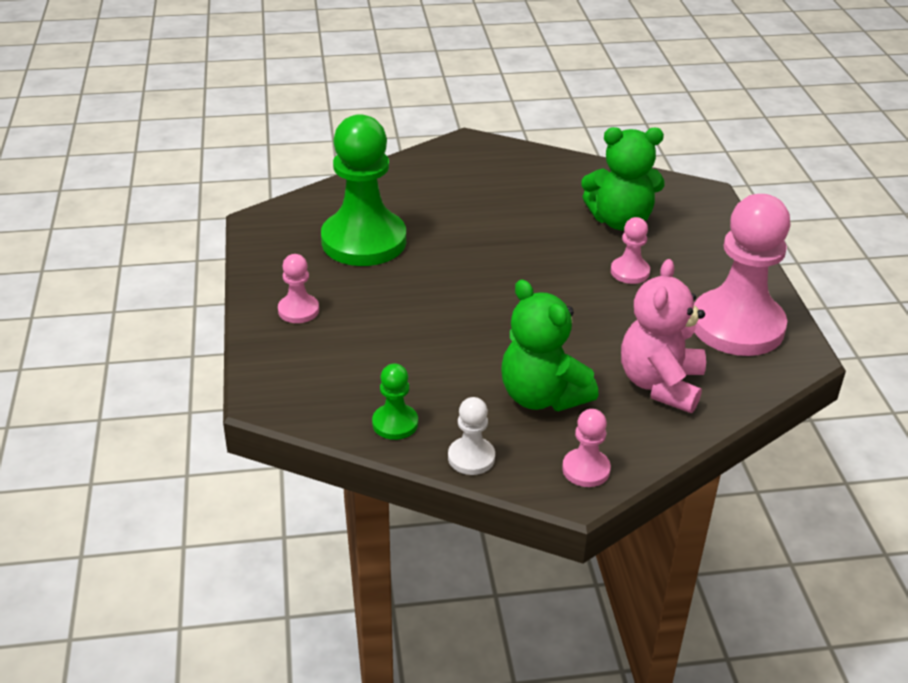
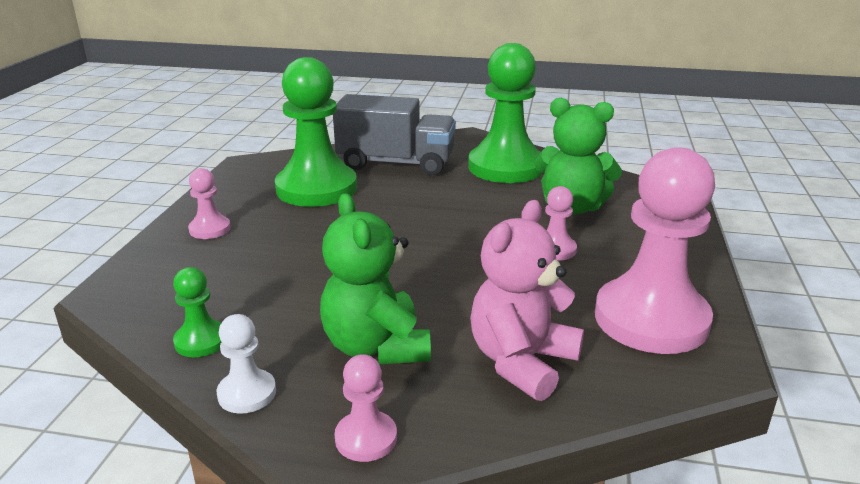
camera: 20 degrees right, 10 degrees down
(420, 193) = (396, 163): none -> grey truck
(532, 180) = (506, 167): none -> green pawn

